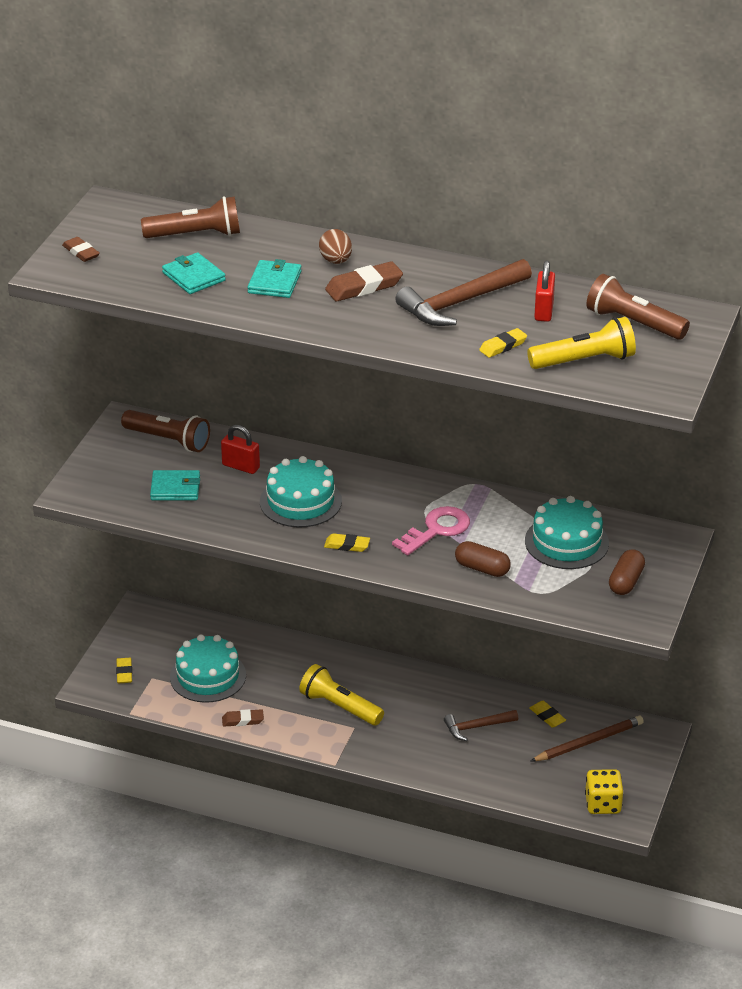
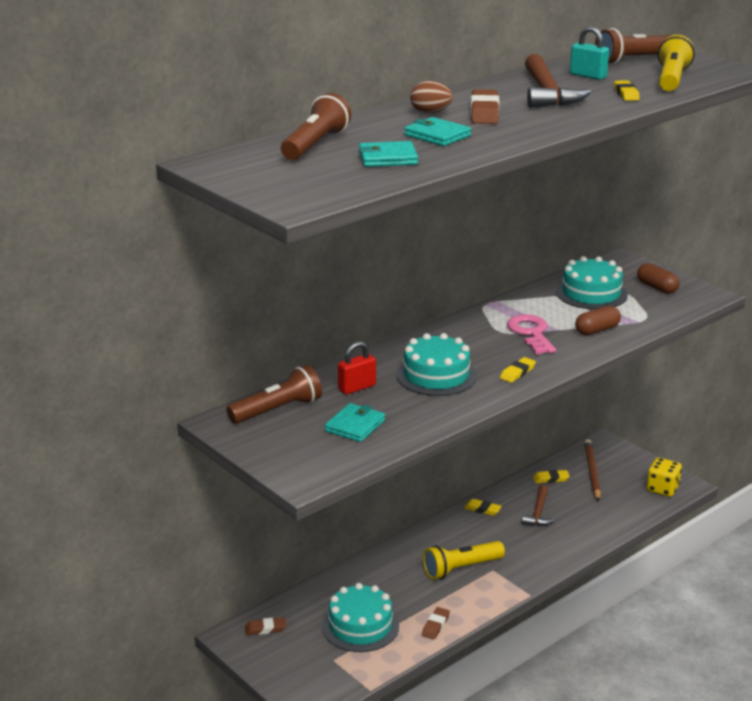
camera: 60 degrees left, 10 degrees down
(81, 252) = (278, 188): brown eraser -> brown eraser (265, 629)
(124, 673) = (310, 675): yellow eraser -> yellow eraser (482, 509)
(544, 311) = (588, 76): red padlock -> turquoise padlock

